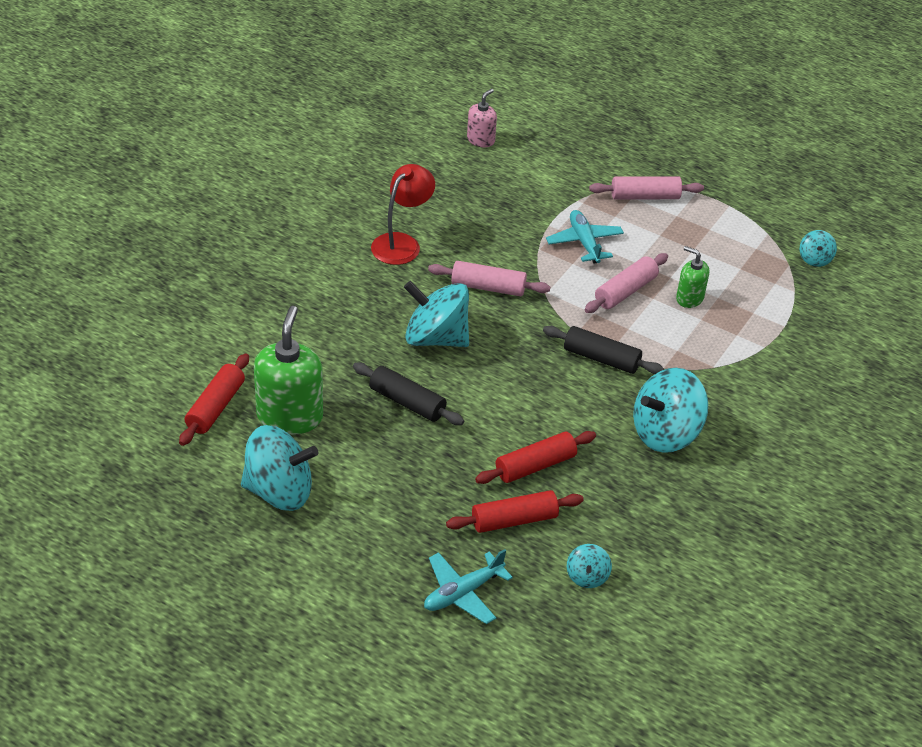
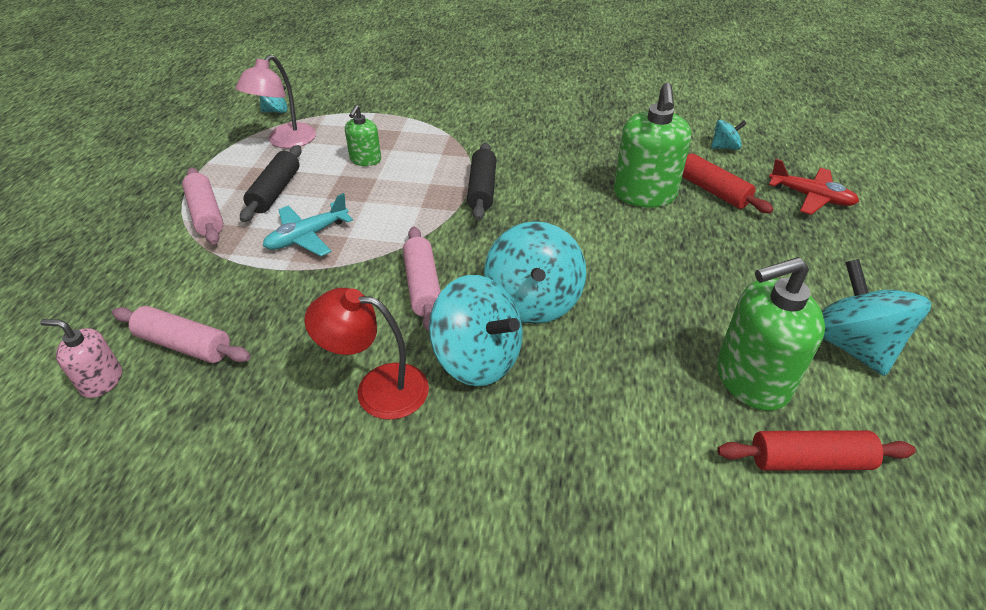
camera: 110 degrees left, 0 degrees up
(407, 402) = (644, 293): black rolling pin -> black rolling pin (275, 191)
(463, 593) = (810, 197): turquoise plane -> red plane
(535, 466) = (644, 194): red rolling pin -> green soap dispenser
(625, 291) = (375, 195): pink rolling pin -> pink rolling pin (184, 344)
(665, 433) = (546, 142): turquoise spinning top -> turquoise spinning top (478, 358)
(748, 255) = (285, 141): none -> pink lamp

